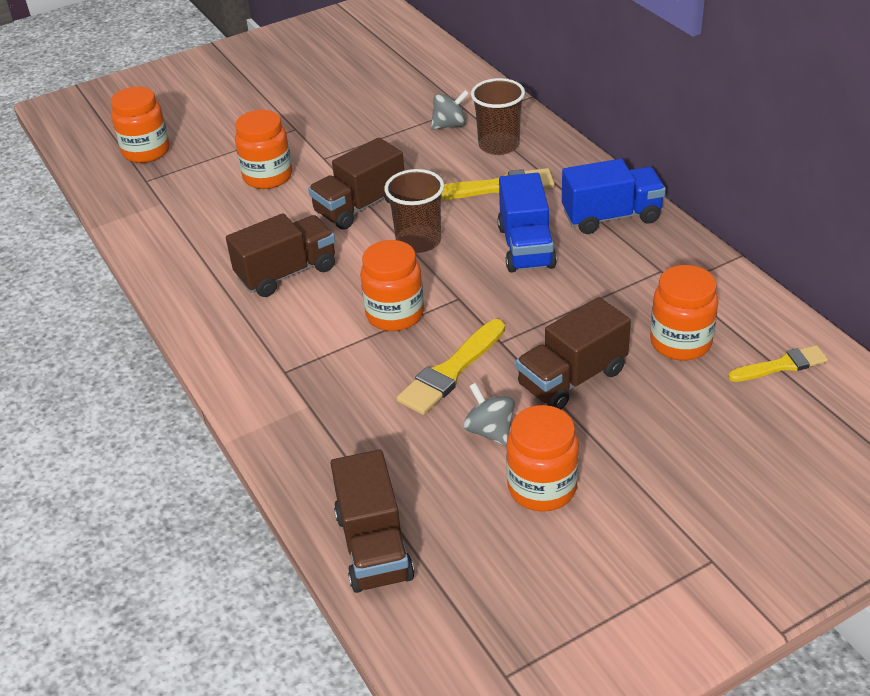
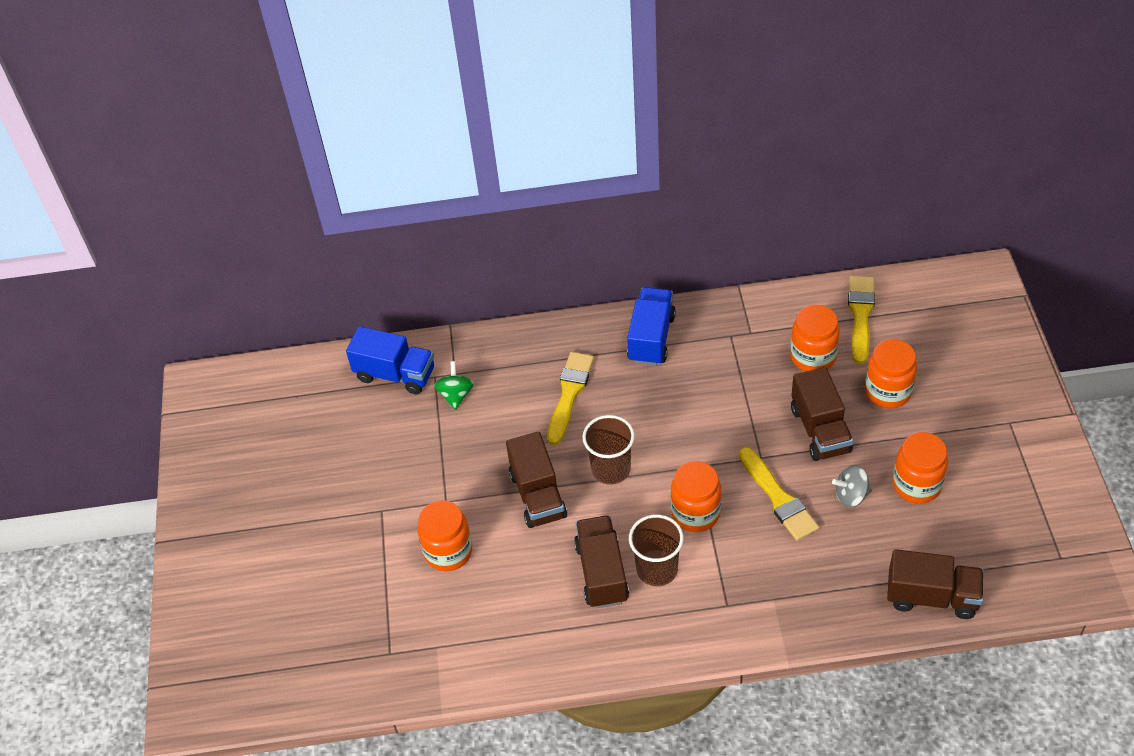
camera: 65 degrees left, 10 degrees up
(146, 151) = (337, 643): orange jar -> orange jar (888, 391)
(450, 125) = (456, 395): grey spinning top -> green spinning top
(499, 145) = (509, 372): brown cup -> brown cup (657, 569)
(526, 247) = (658, 403): blue truck -> blue truck (395, 374)
(781, 365) = (860, 315): yellow brush -> yellow brush, size x1.51

